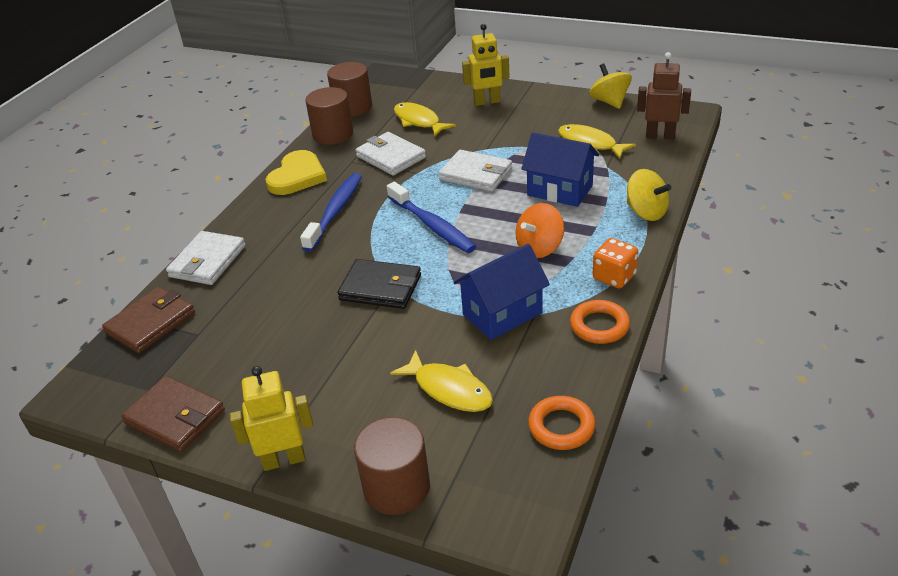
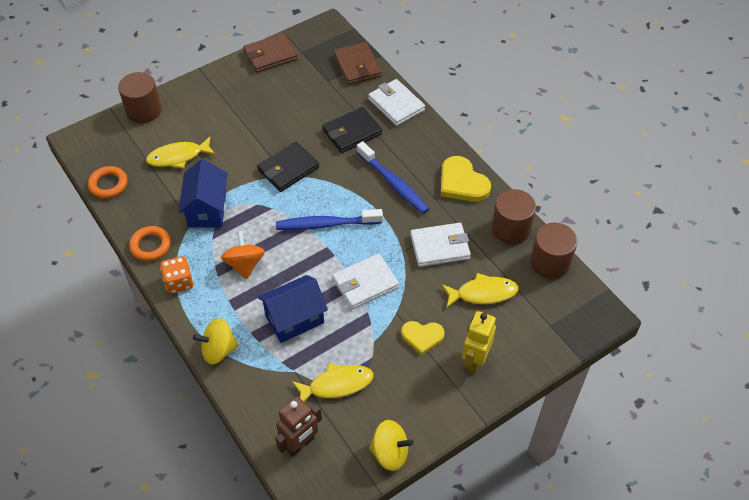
camera: 120 degrees right, 15 degrees up
(280, 271) = (352, 132): none -> black wallet
(284, 460) = (201, 81): yellow robot -> none
(495, 128) = (422, 337): none -> yellow heart

